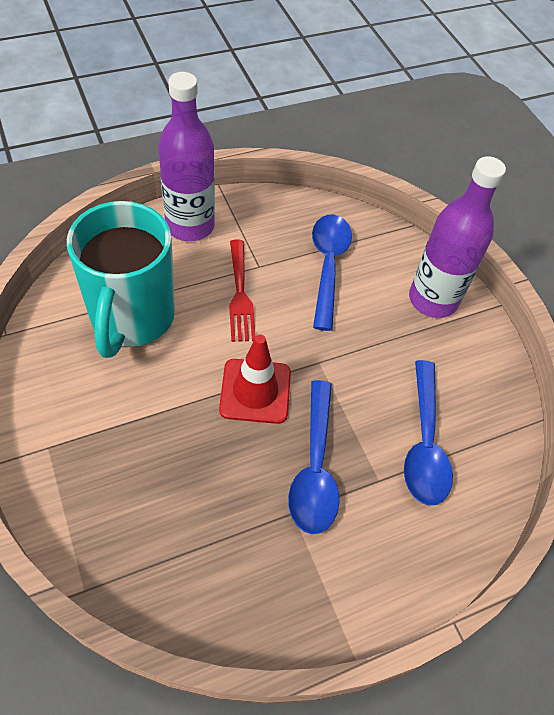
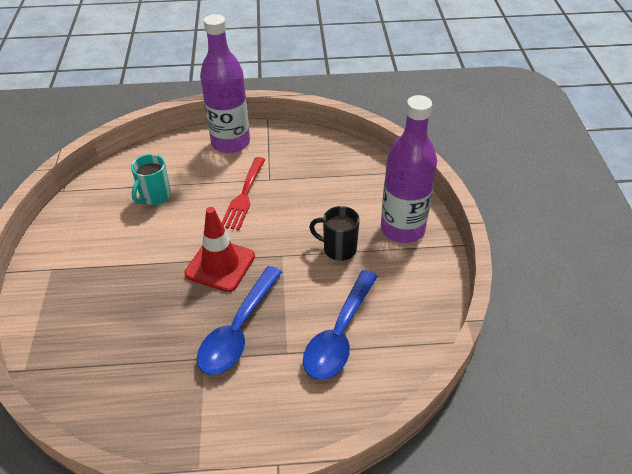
camera: 25 degrees right, 10 degrees down
(131, 318) = (155, 196): turquoise mug -> turquoise mug, size x0.46
(328, 266) = (325, 188): blue spoon -> none
(377, 339) = (338, 249): none -> black mug

